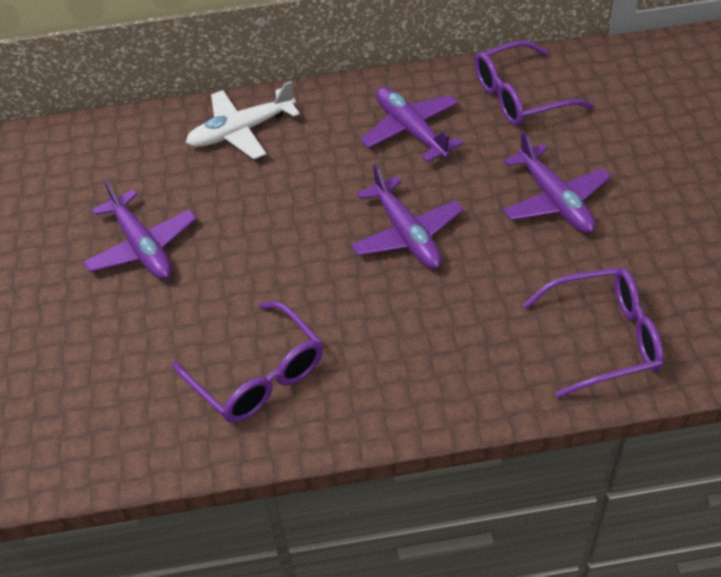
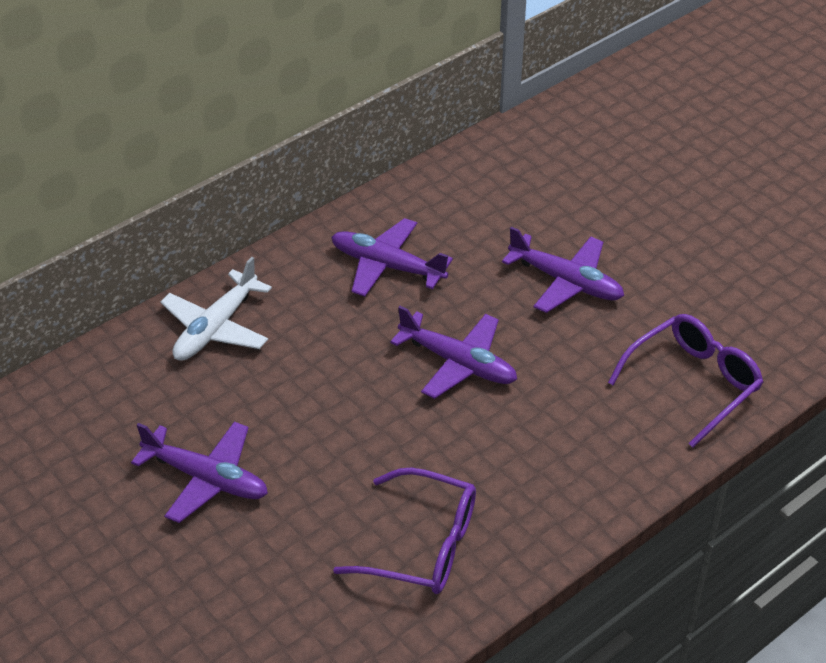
camera: 35 degrees left, 5 degrees down
(520, 96) = (465, 197): purple glasses -> none

